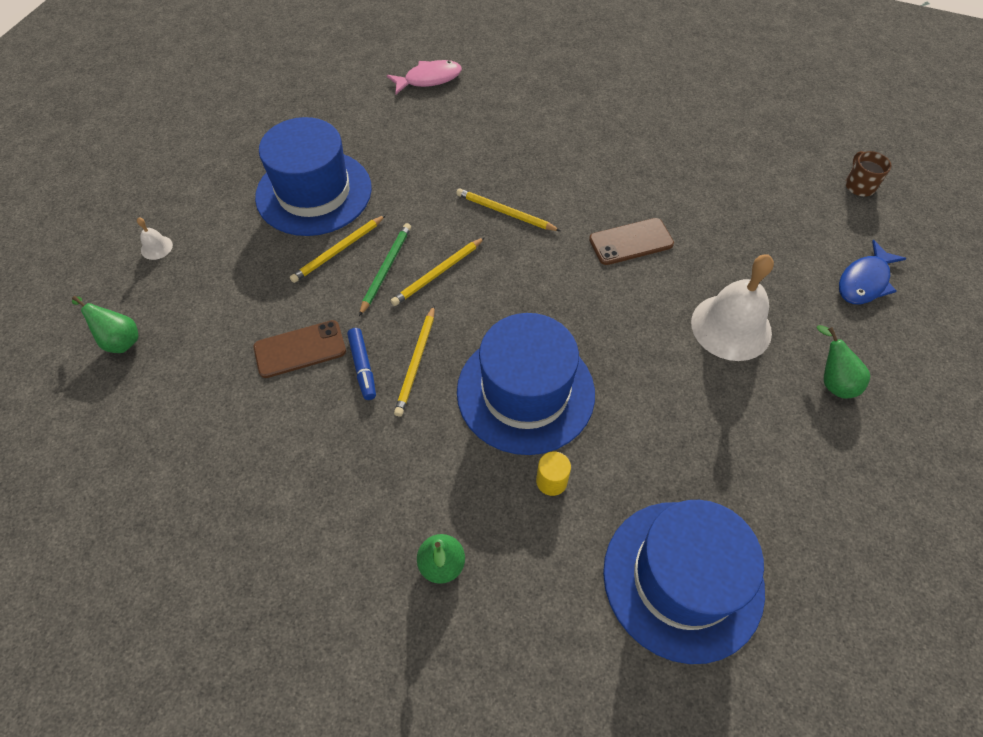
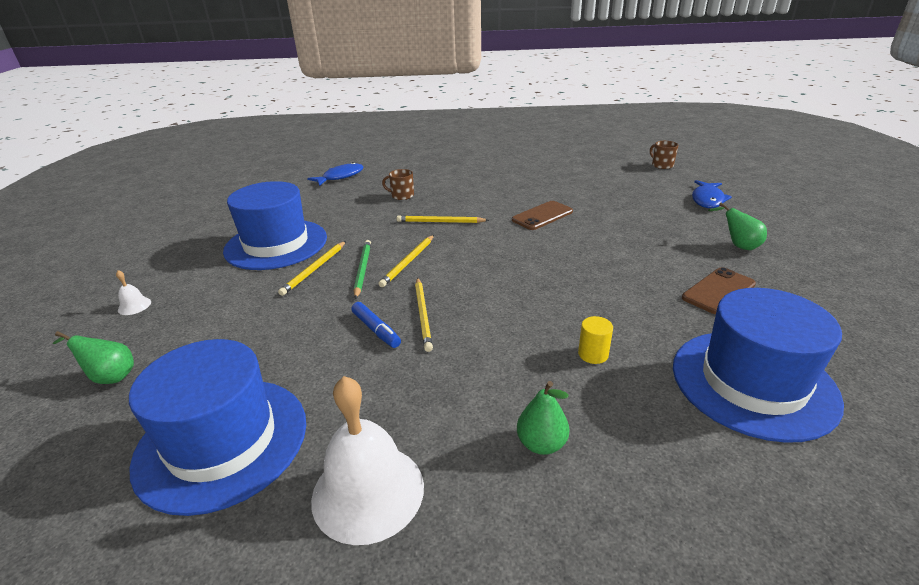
camera: 20 degrees left, 25 degrees down
(300, 349) = (309, 334): brown phone -> brown phone (718, 291)
(429, 79) = (340, 177): pink fish -> blue fish
(485, 144) = (402, 195): none -> brown mug
(525, 392) = (528, 308): blue hat -> blue hat (222, 441)
(731, 327) = (647, 237): white bell -> white bell (368, 491)

